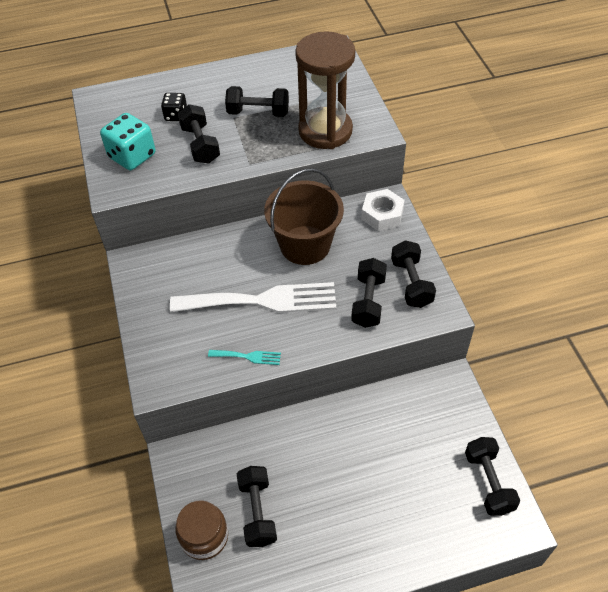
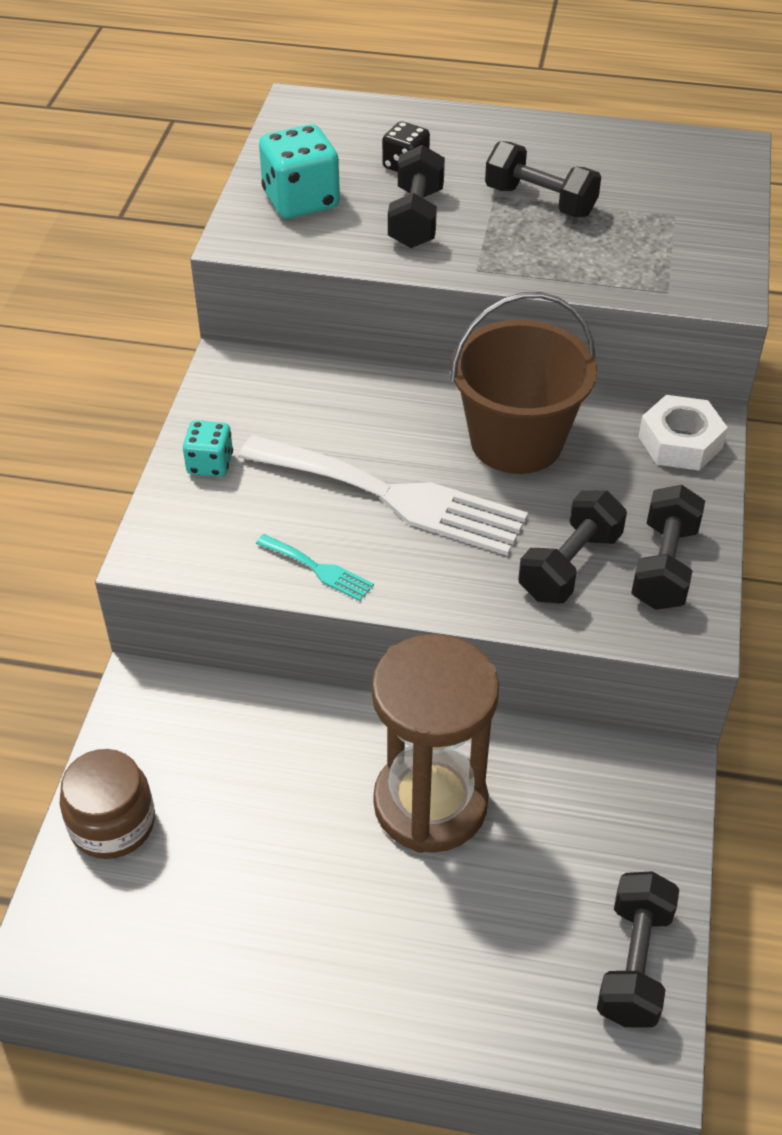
camera: 25 degrees right, 5 degrees down
(156, 322) = (210, 464): none -> turquoise dice
(257, 512) = (215, 826): black dumbbell -> none
(325, 131) = (635, 263): brown hourglass -> brown hourglass (430, 803)

